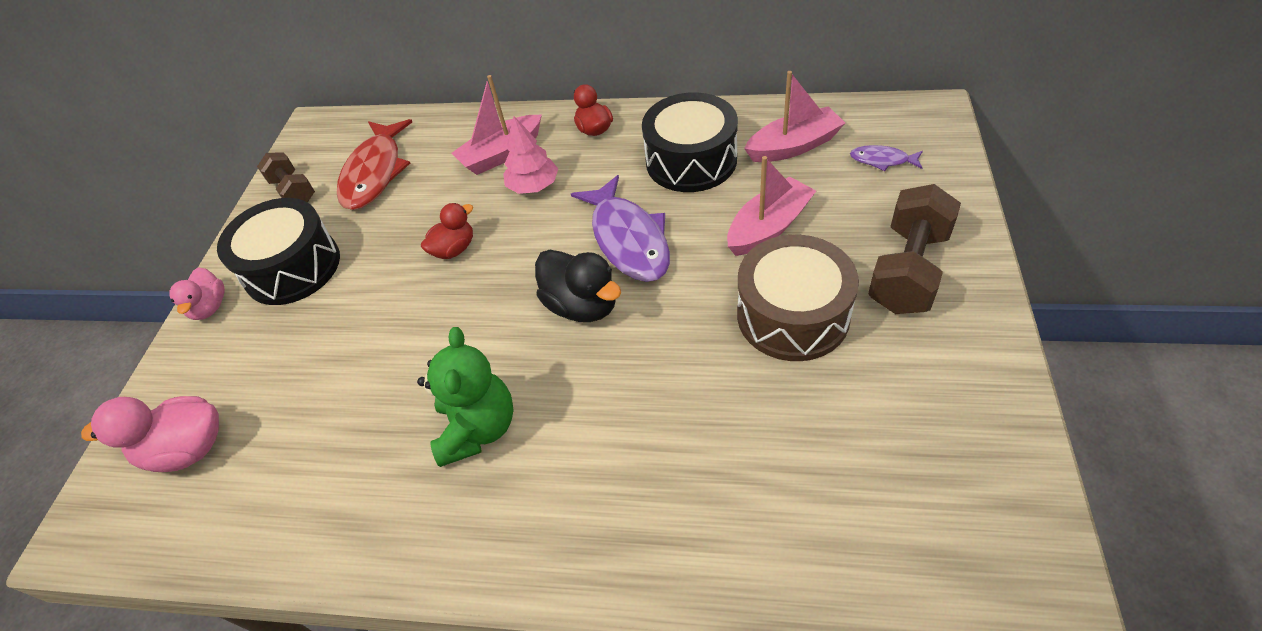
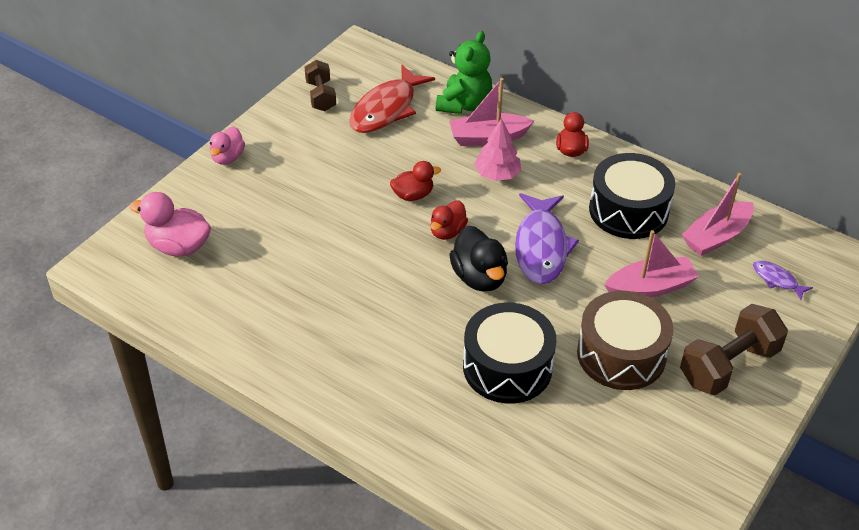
camera: 20 degrees right, 5 degrees down
(292, 267) = (295, 155): black drum -> black drum (507, 367)
(478, 428) = (364, 322): green teddy bear -> green teddy bear (464, 104)
(516, 271) = (447, 232): none -> red duck
(793, 146) = (716, 236): pink boat -> pink boat turned 135 degrees clockwise

